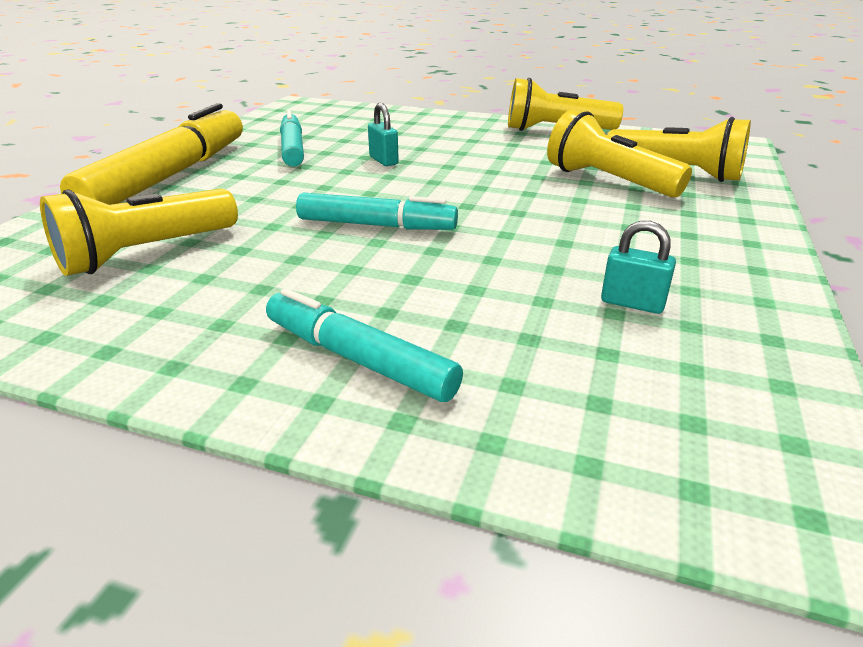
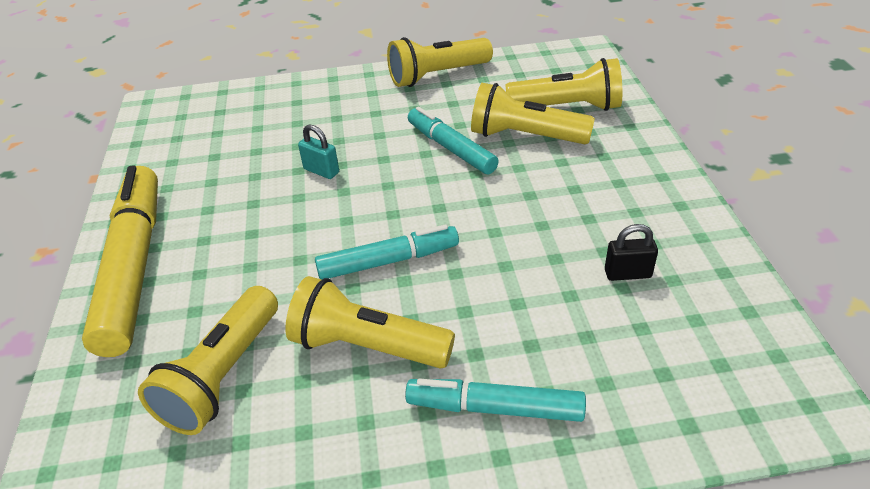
camera: 25 degrees left, 10 degrees up
(288, 273) = (367, 346): none -> yellow flashlight
(292, 148) = (218, 182): turquoise marker -> turquoise marker (451, 148)
(632, 303) = (627, 274): turquoise padlock -> black padlock

